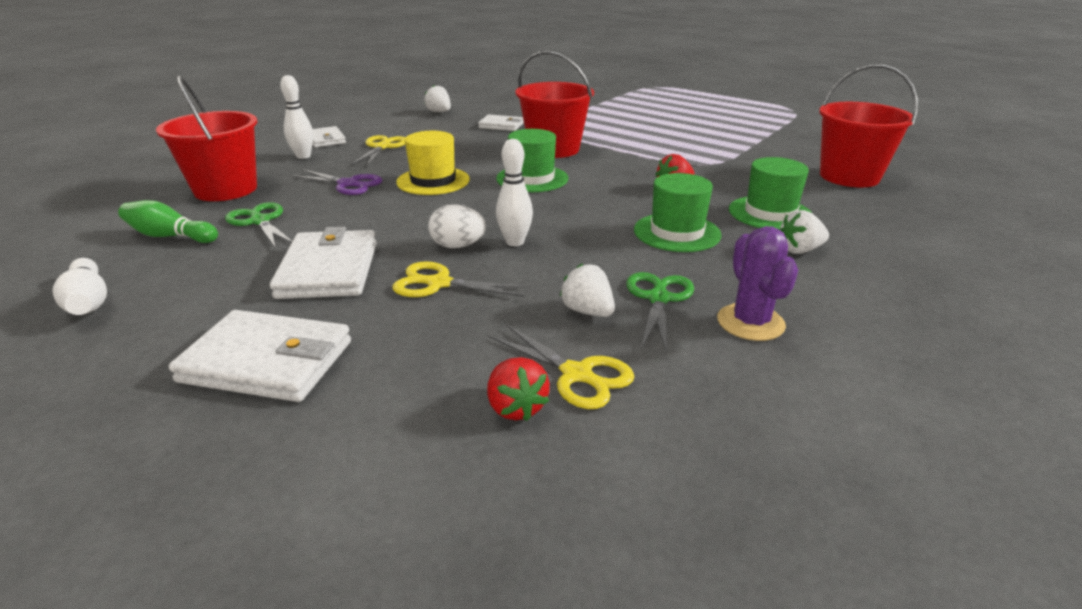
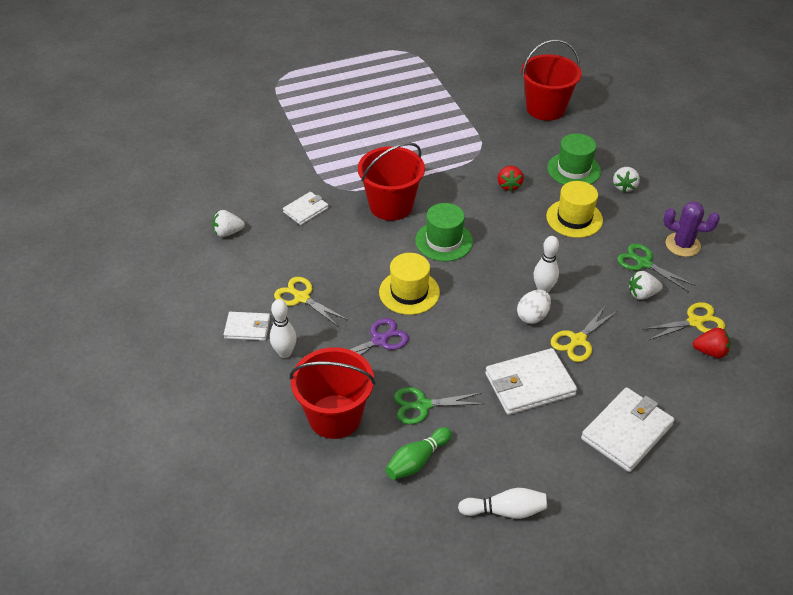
camera: 60 degrees left, 15 degrees up
(328, 270) = (529, 385): white wallet -> white wallet turned 45 degrees counterclockwise
(677, 232) = (574, 218): green hat -> yellow hat

